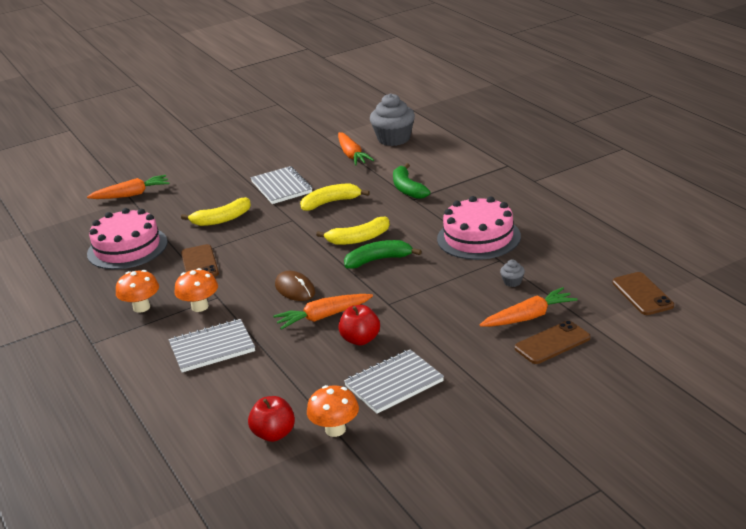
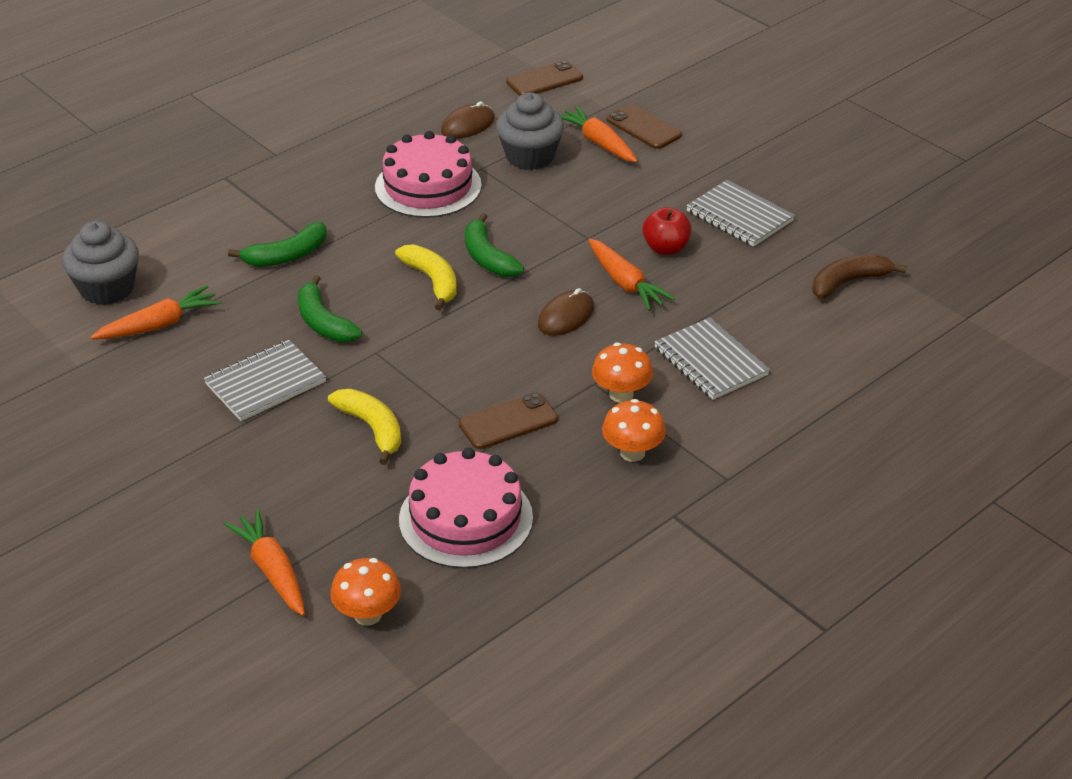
camera: 105 degrees left, 10 degrees up
(274, 434) = (848, 282): red apple -> brown banana
(331, 202) = (323, 322): yellow banana -> green banana
(335, 429) = (826, 243): orange mushroom -> orange mushroom (368, 614)
(512, 282) = (530, 157): grey cupcake -> grey cupcake, size x2.38
(566, 255) = (468, 125): none -> brown mouse

